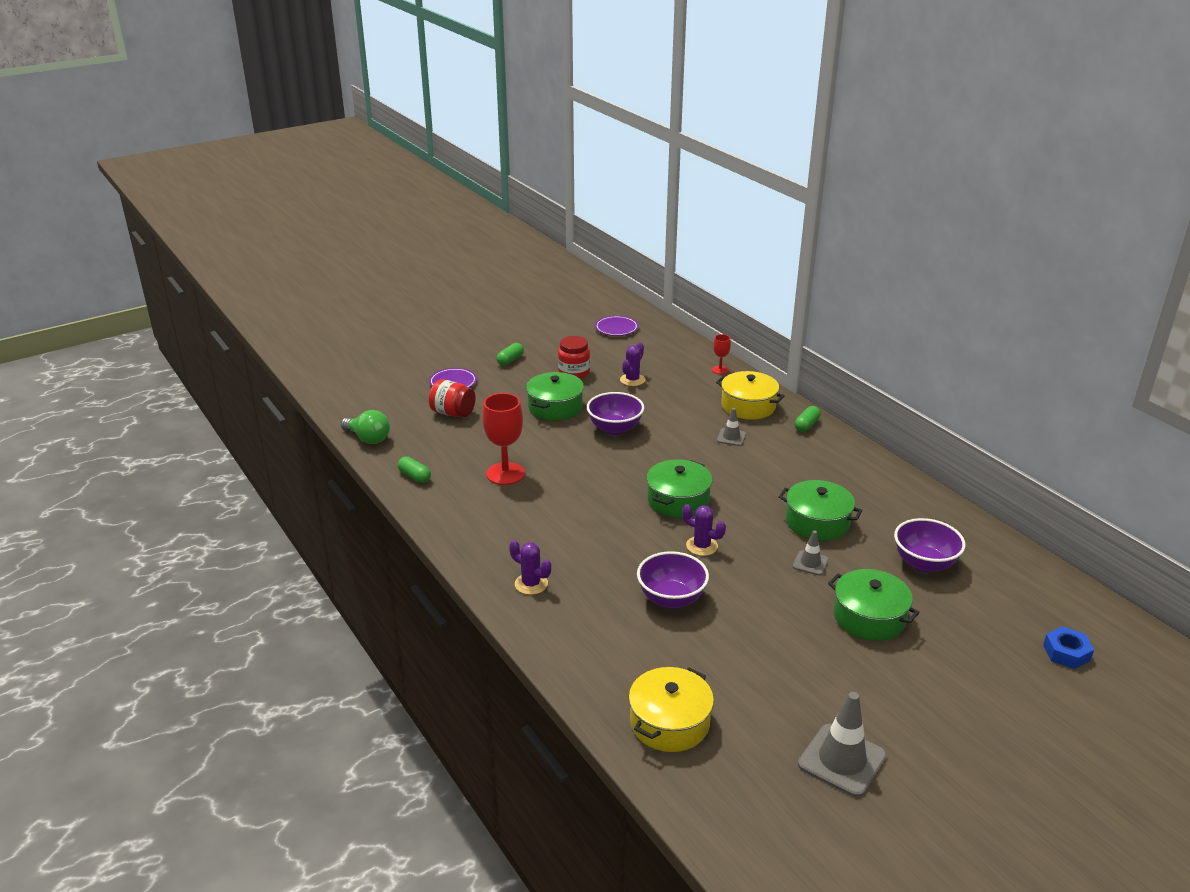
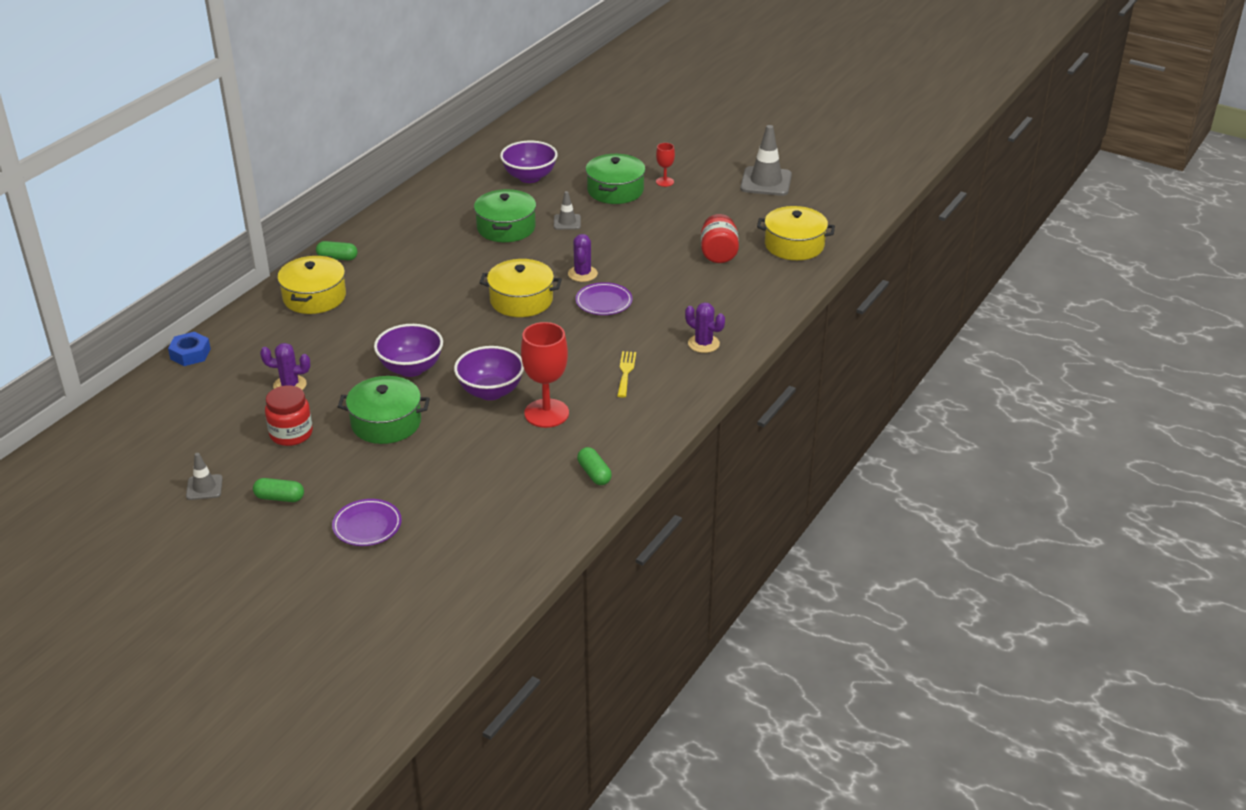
camera: 115 degrees left, 5 degrees up
(368, 438) = (543, 543): green light bulb -> none
(414, 476) = (594, 474): green capsule -> green capsule turned 45 degrees counterclockwise
(453, 413) = (444, 497): red jar -> red jar (718, 254)
(526, 526) = (626, 372): none -> yellow fork
(531, 584) = (703, 344): purple cactus -> purple cactus turned 60 degrees counterclockwise
(616, 328) = (145, 435): purple plate -> purple plate (604, 302)
(671, 599) = (664, 273): purple bowl -> purple bowl (490, 391)
(678, 500) = (521, 300): green pot -> yellow pot
(720, 370) = (235, 331): red goblet -> red goblet (664, 182)
(731, 437) = (386, 295): grey traffic cone -> grey traffic cone (204, 487)
(1066, 653) = (593, 122): blue nut -> blue nut (190, 354)

